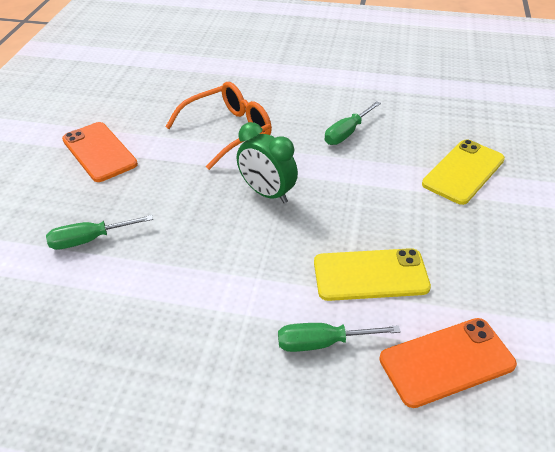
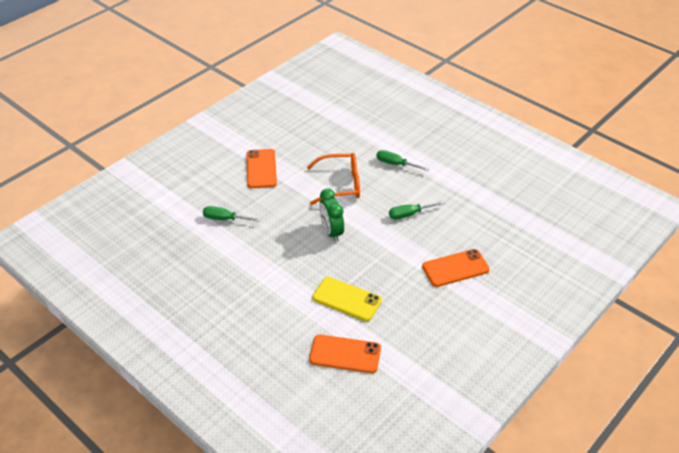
camera: 30 degrees right, 0 degrees up
(323, 343) = (295, 318): green screwdriver -> green screwdriver (396, 164)
(463, 172) = (455, 268): yellow phone -> orange phone

